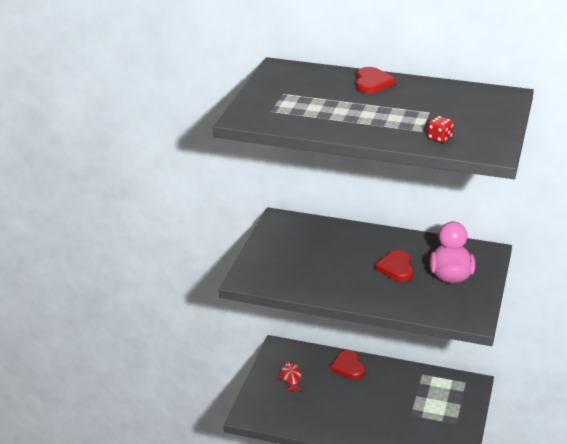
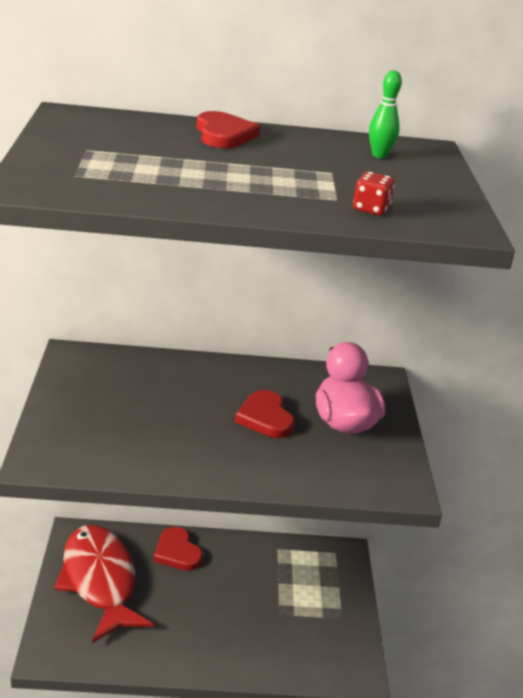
camera: 20 degrees left, 0 degrees up
(291, 378) = (100, 581): red fish -> red fish, size x2.32
(469, 100) = (379, 155): none -> green bowling pin

